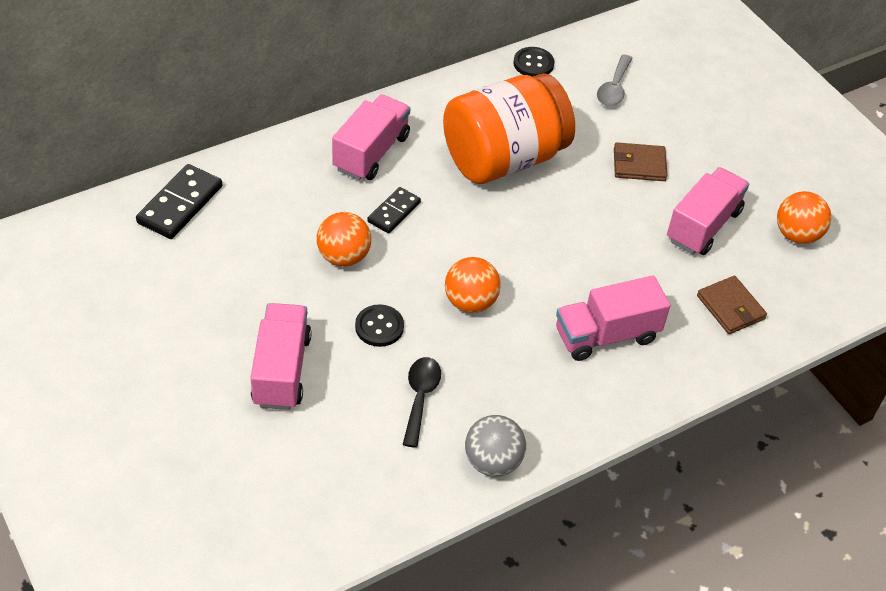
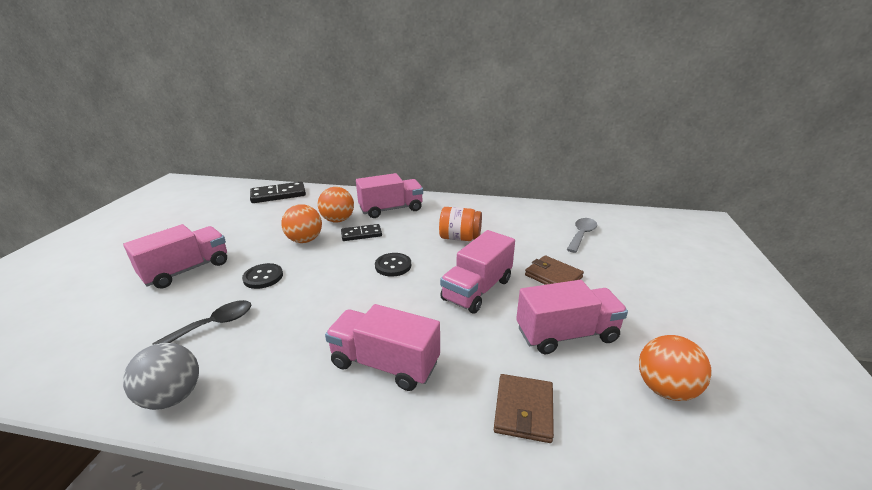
camera: 45 degrees right, 20 degrees down
(470, 302) = (329, 292): orange ball -> orange ball (338, 220)
(504, 159) = (460, 238): orange jar -> orange jar, size x0.48
(533, 64) = (538, 209): black button -> black button (393, 266)
(593, 219) = (477, 290): none -> pink truck
(614, 88) = (581, 235): grey spoon -> grey spoon turned 150 degrees clockwise

